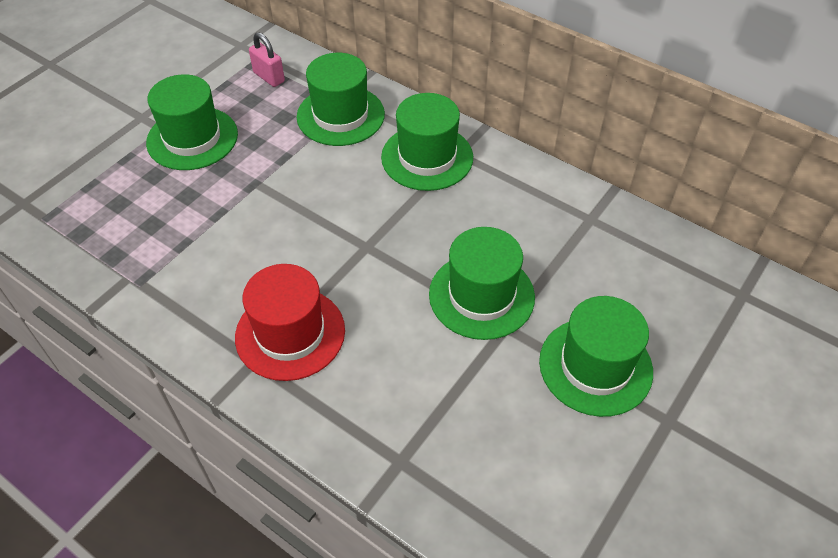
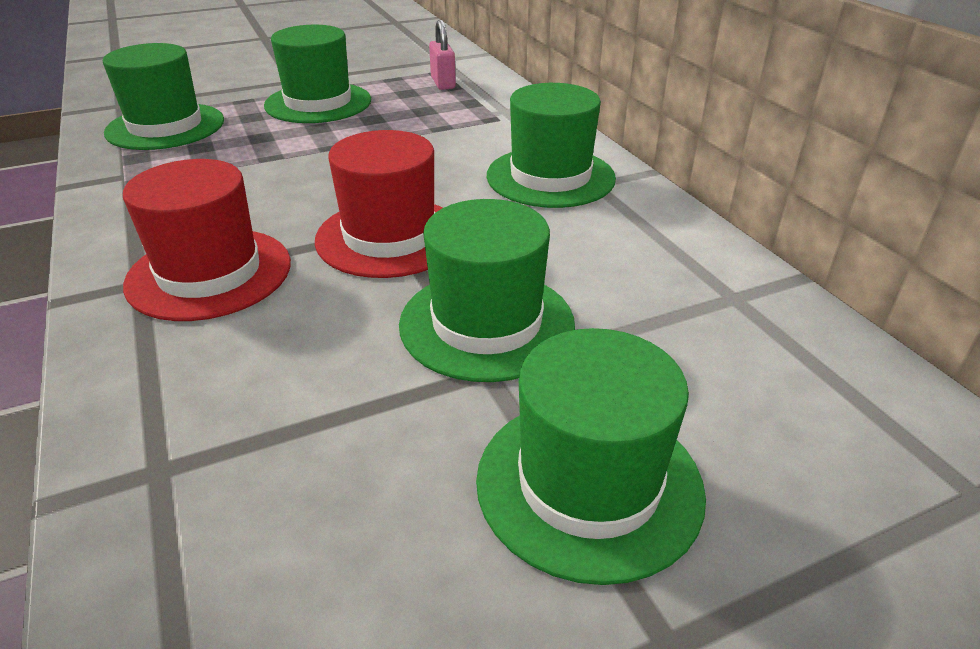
camera: 30 degrees right, 15 degrees down
(340, 115) = (485, 123): green hat -> green hat (165, 126)
(372, 254) = (390, 237): none -> red hat

